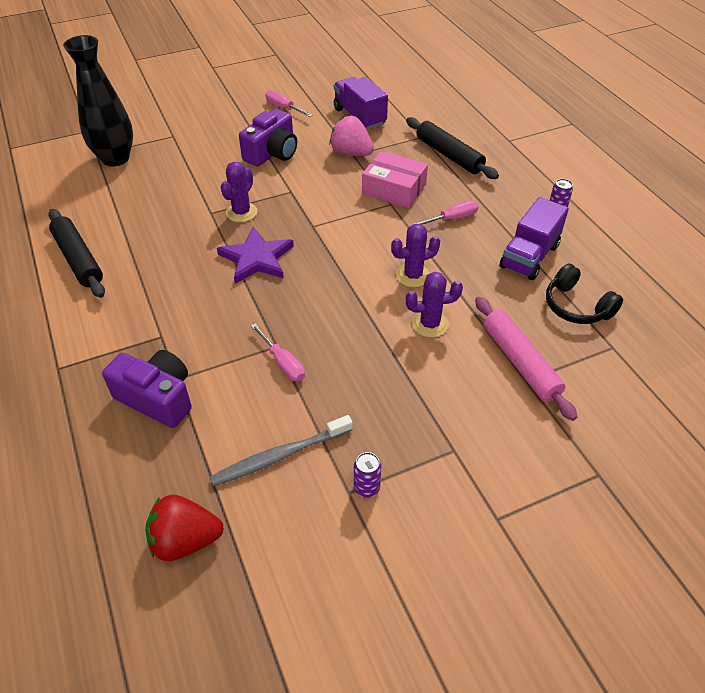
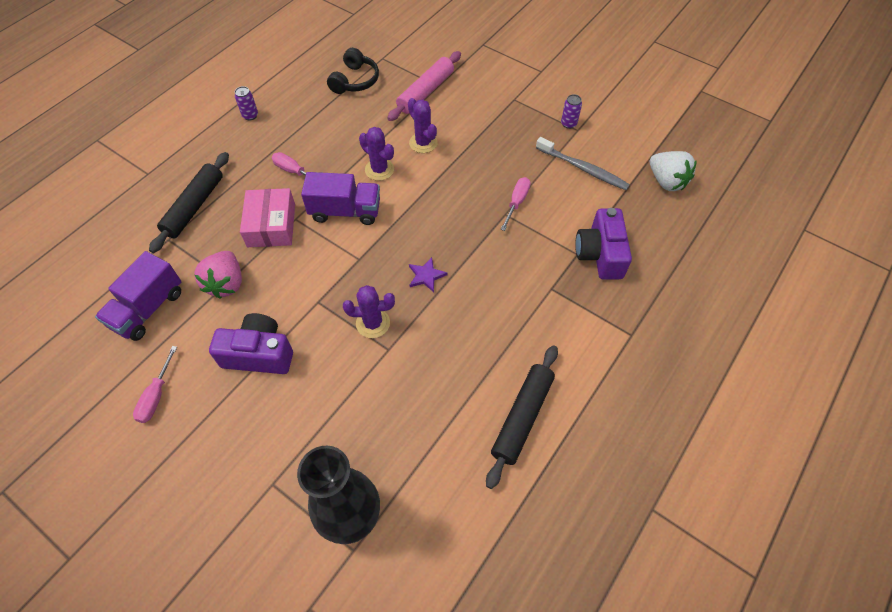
camera: 120 degrees left, 10 degrees up
(185, 540) = (666, 181): red strawberry -> white strawberry
(257, 259) = (426, 276): purple star -> purple star, size x0.54
(529, 256) = (315, 115): purple truck -> purple truck (345, 211)

